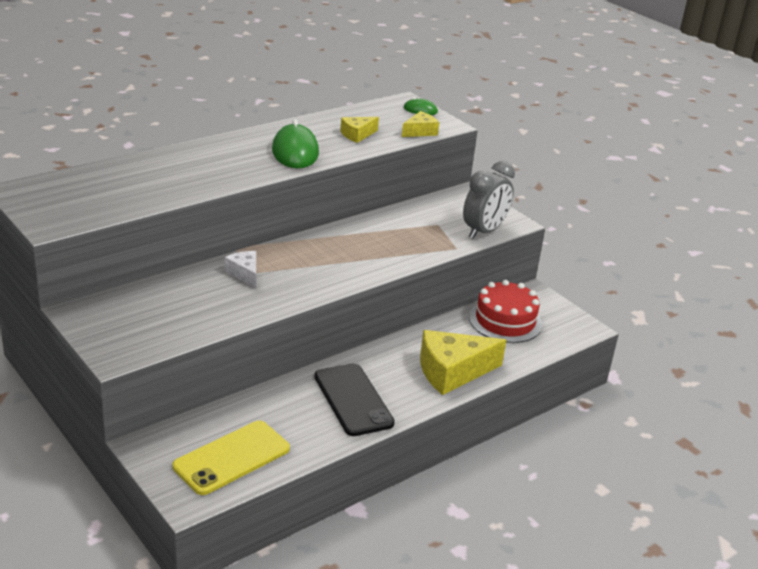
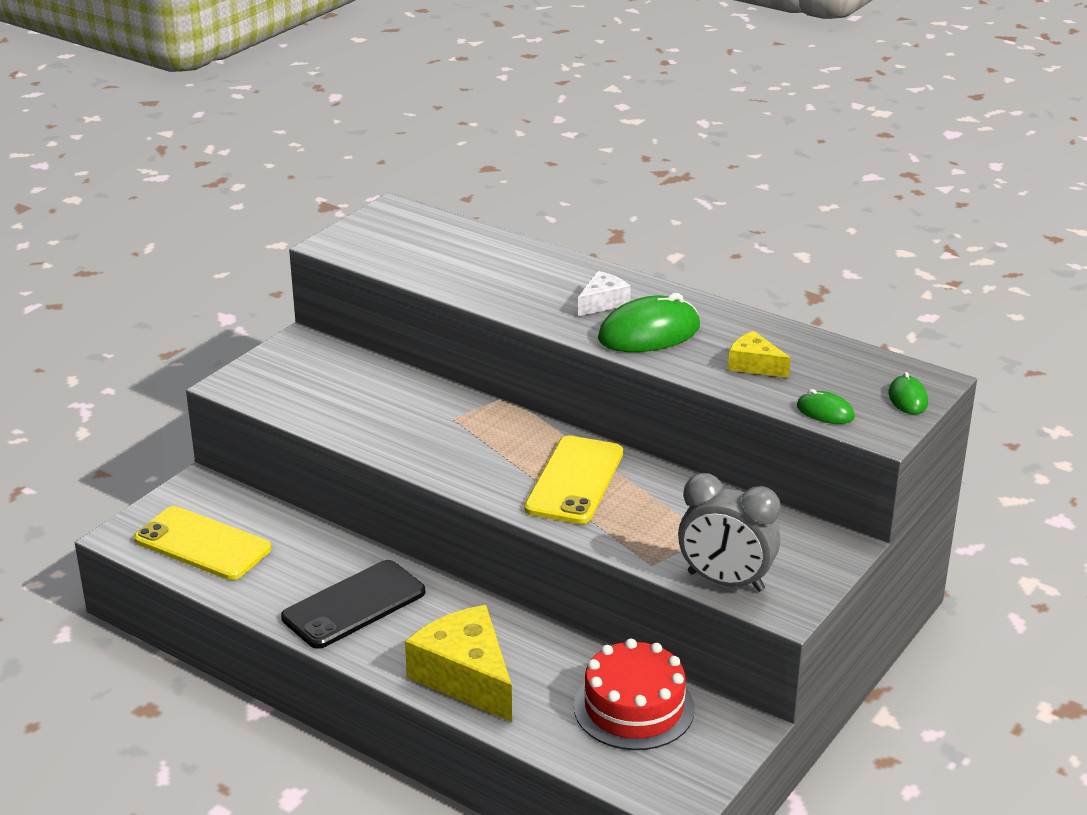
camera: 75 degrees right, 0 degrees up
(244, 274) = (448, 416): white cheese -> white cheese (602, 303)
(355, 249) = (574, 480): none -> yellow phone
(420, 132) = (825, 412): yellow cheese -> green mouse

